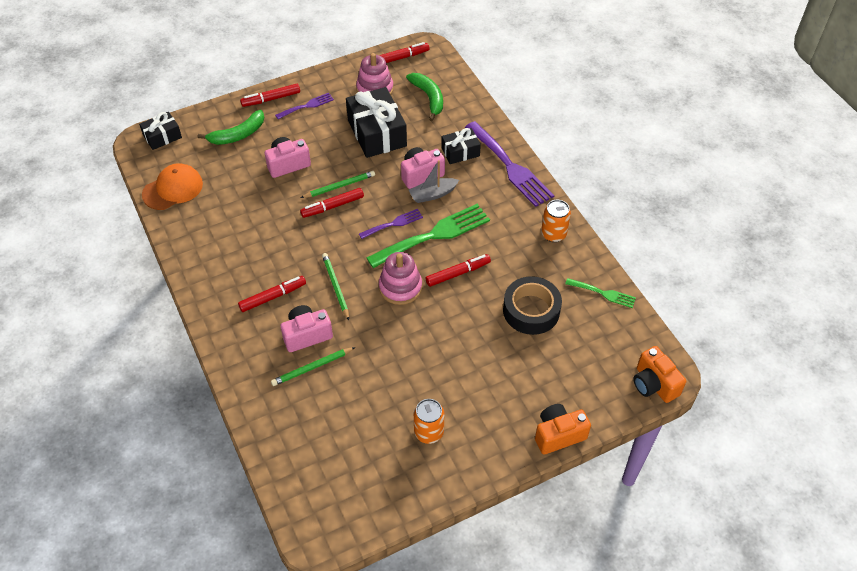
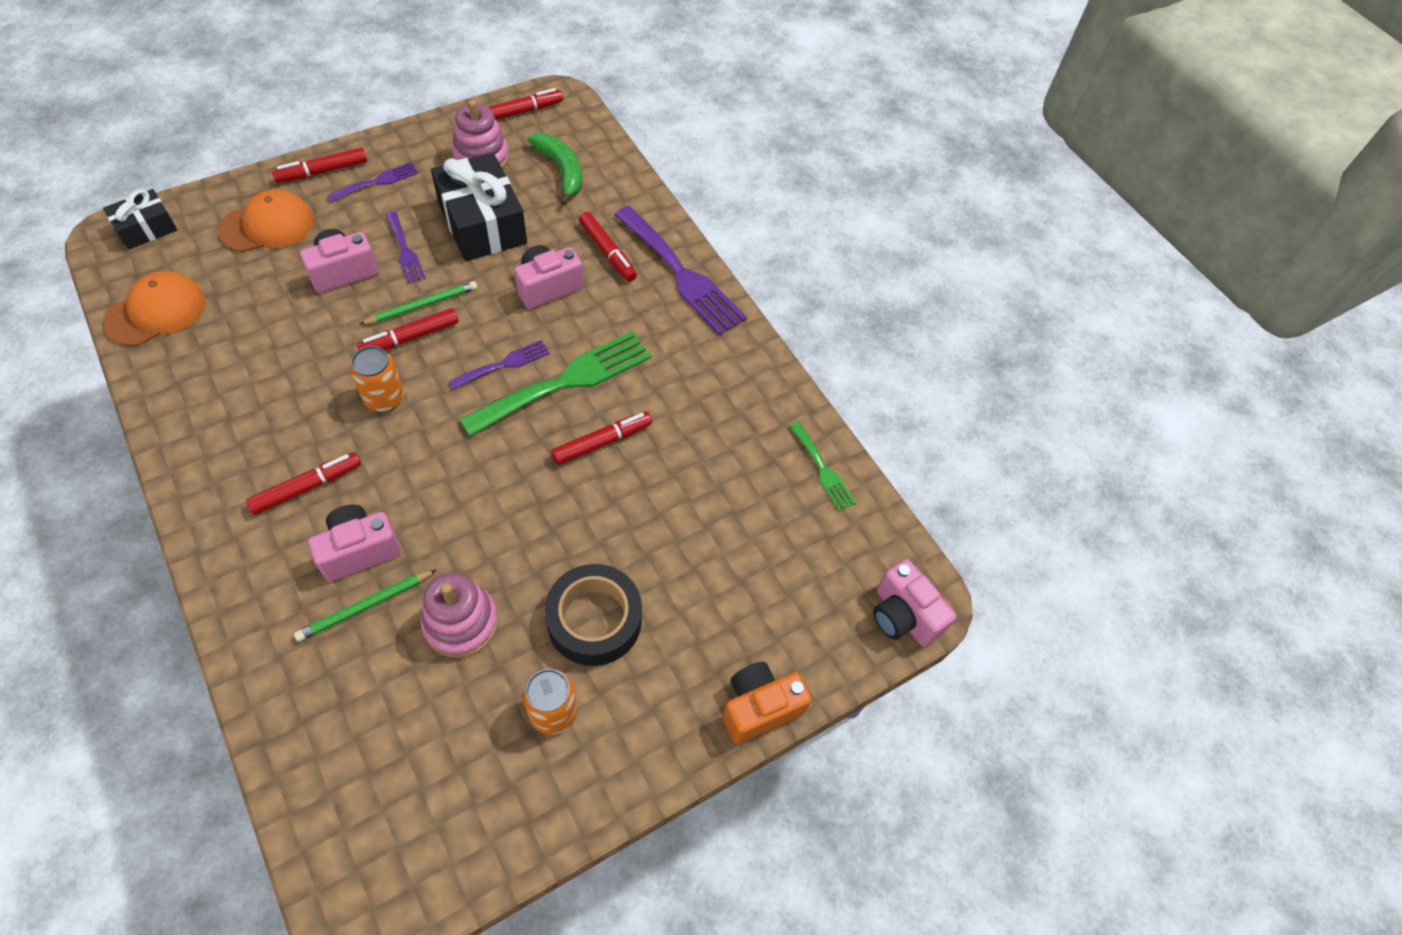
camera: 10 degrees left, 5 degrees up
(238, 134) = (267, 225): green banana -> orange cap
(327, 151) = (405, 251): none -> purple fork
(336, 286) = (410, 468): green pencil -> none
(400, 287) = (512, 466): pink stacking toy -> pink stacking toy (461, 623)
(433, 194) = (565, 317): grey boat -> none
(460, 152) = (607, 252): black gift -> red marker
(531, 310) = (714, 500): black tape -> black tape (594, 620)
(553, 234) = (746, 377): orange can -> orange can (384, 398)
(603, 293) = (823, 470): green fork -> green fork turned 45 degrees clockwise
(654, 384) = (903, 615): orange camera -> pink camera

